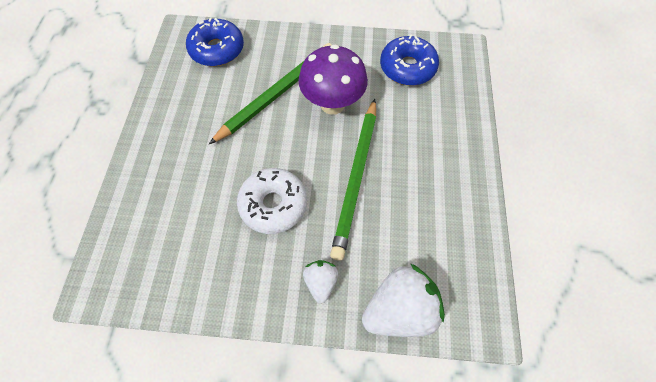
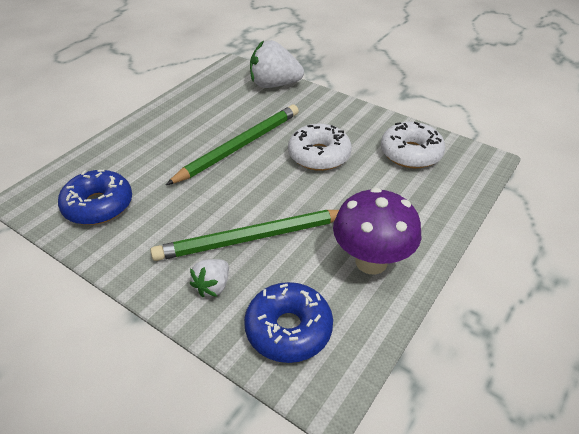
camera: 150 degrees left, 20 degrees down
(180, 256) = (410, 153): none -> white donut
(320, 282) = (313, 109): white strawberry -> white strawberry (213, 286)
(332, 104) = (206, 204): purple mushroom -> purple mushroom (371, 262)

